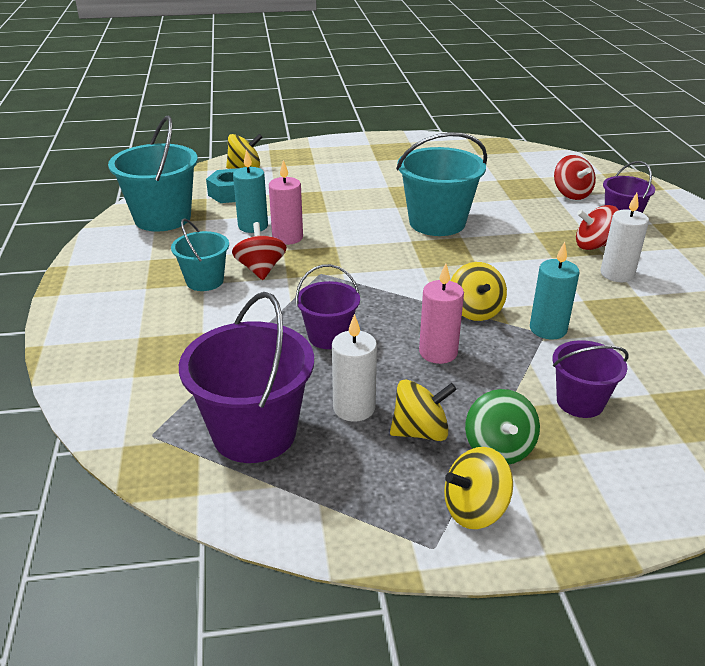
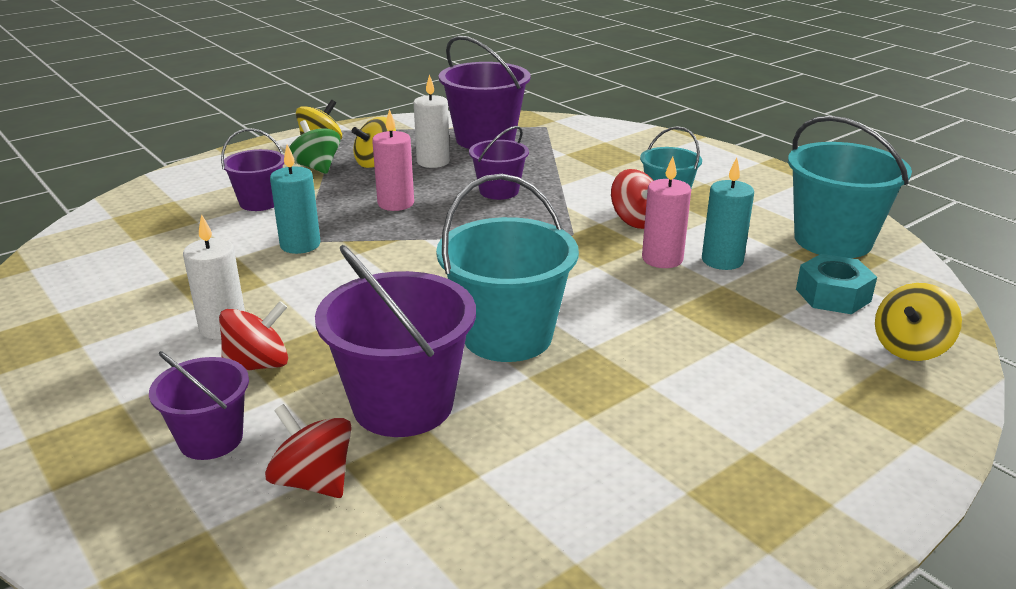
camera: 150 degrees right, 5 degrees down
(475, 311) = (382, 242): yellow spinning top -> none
(517, 208) = (403, 404): none -> purple bucket

